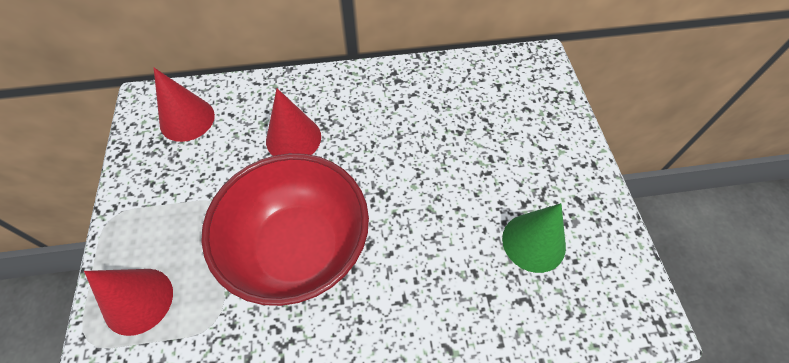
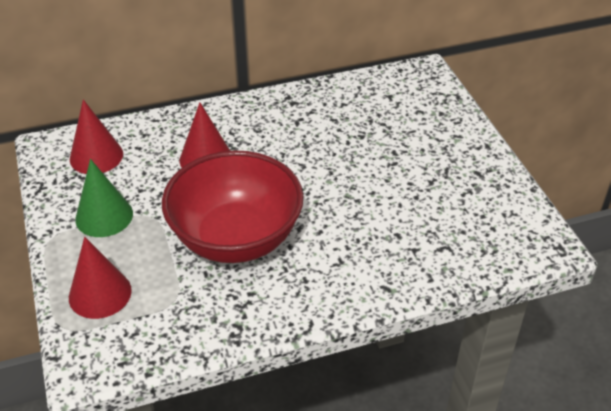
camera: 10 degrees left, 15 degrees down
(533, 242) = (444, 207): green cone -> green cone (104, 216)

